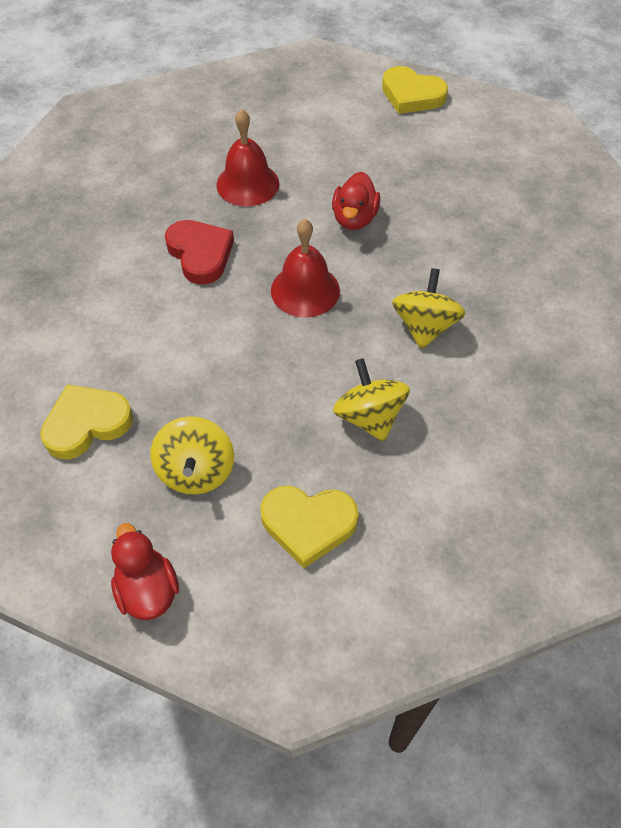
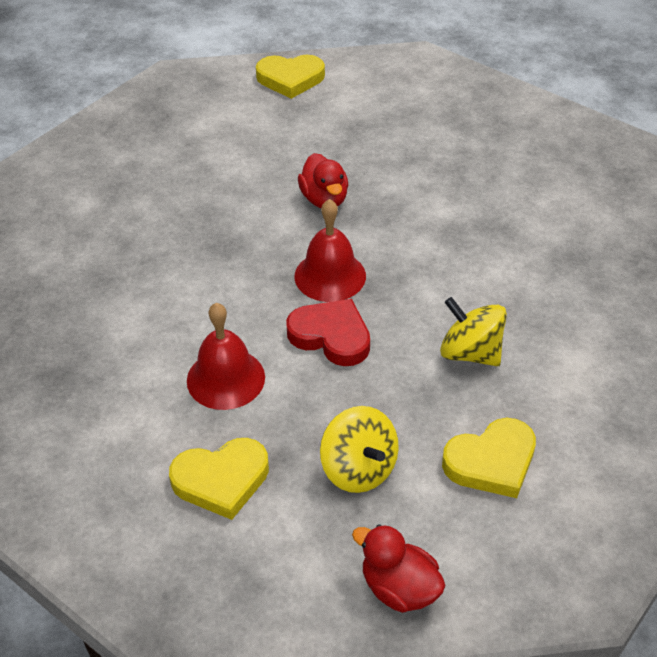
camera: 30 degrees left, 10 degrees down
(87, 424) = (221, 480): yellow heart -> yellow heart turned 135 degrees counterclockwise
(200, 254) = (206, 286): red heart -> red heart (331, 336)
(247, 184) = (201, 208): red bell -> red bell (226, 378)
(424, 326) = (456, 261): yellow spinning top -> none

